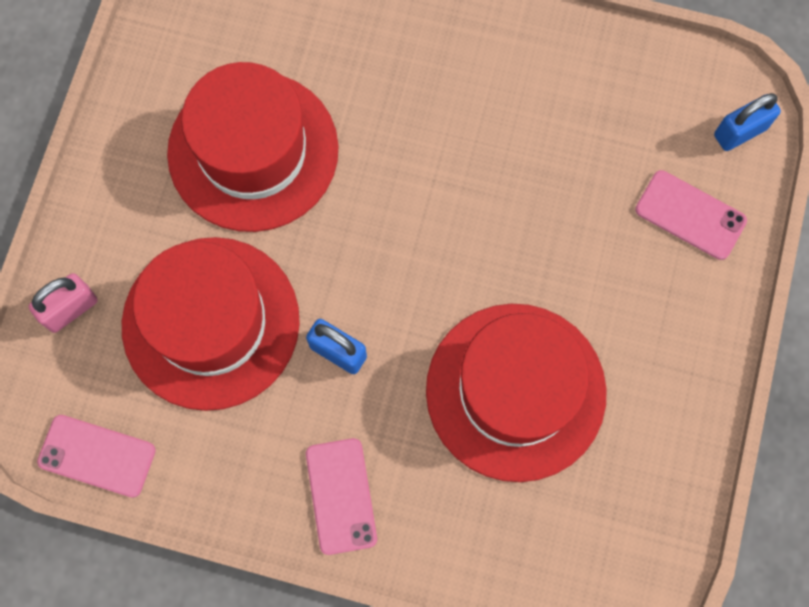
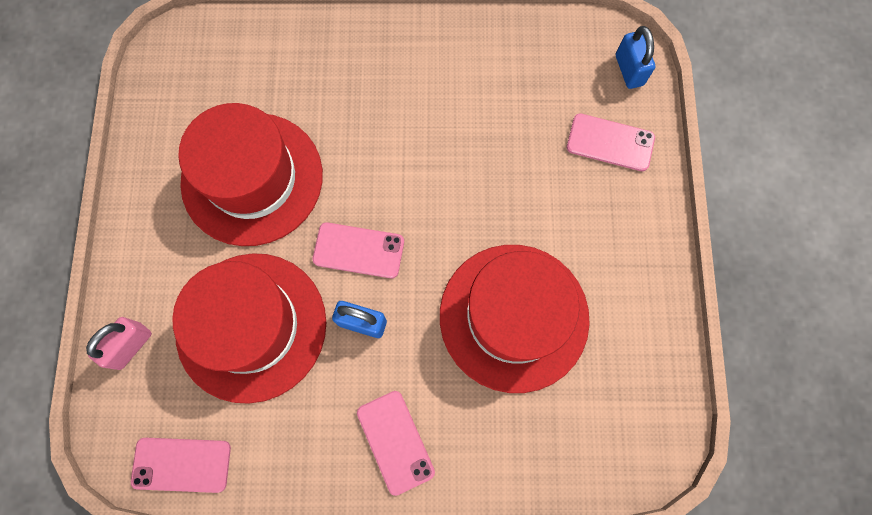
camera: 15 degrees left, 0 degrees up
(355, 267) = (358, 250): none -> pink phone
(740, 132) = (629, 70): blue padlock -> blue padlock turned 60 degrees counterclockwise

